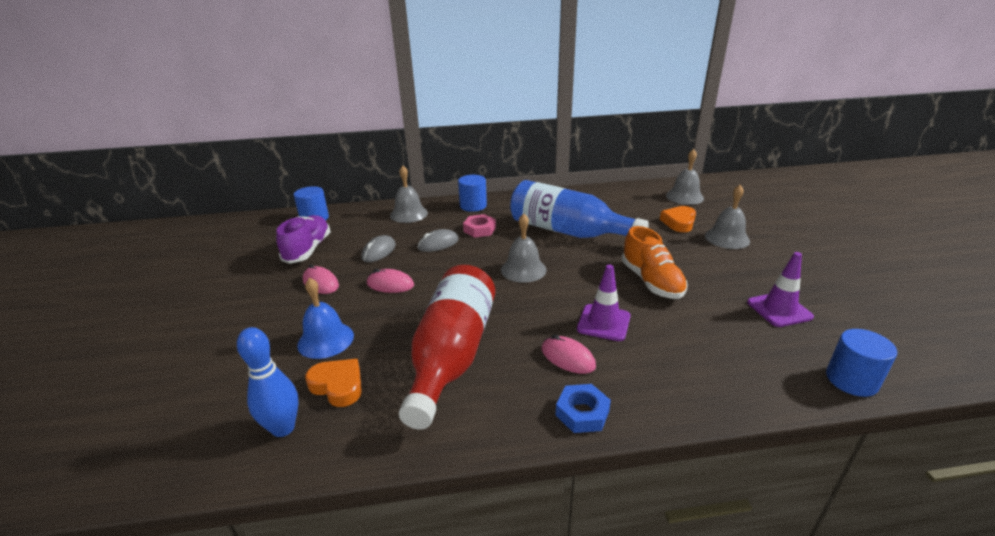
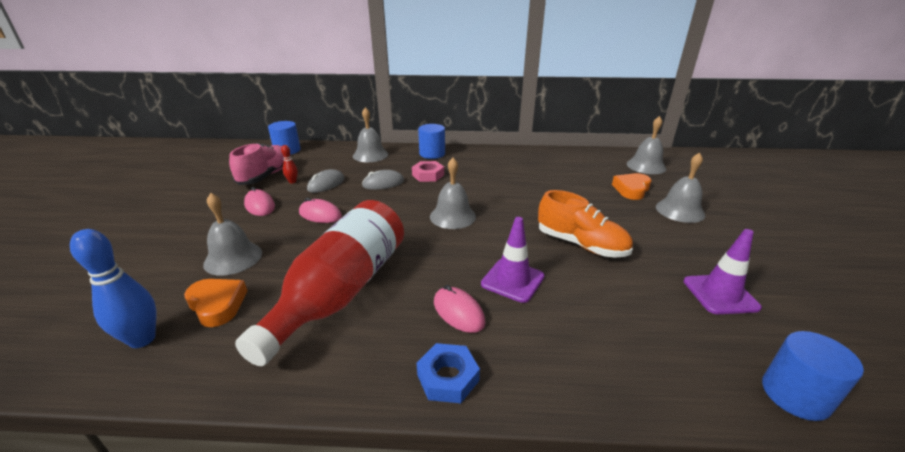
camera: 10 degrees right, 0 degrees up
(308, 250) = (266, 176): purple shoe -> pink shoe
(325, 340) = (233, 258): blue bell -> grey bell
(341, 253) = (292, 182): none -> red bowling pin
(568, 231) = (512, 186): blue bottle -> none
(651, 281) = (581, 244): orange shoe -> orange shoe turned 45 degrees counterclockwise

